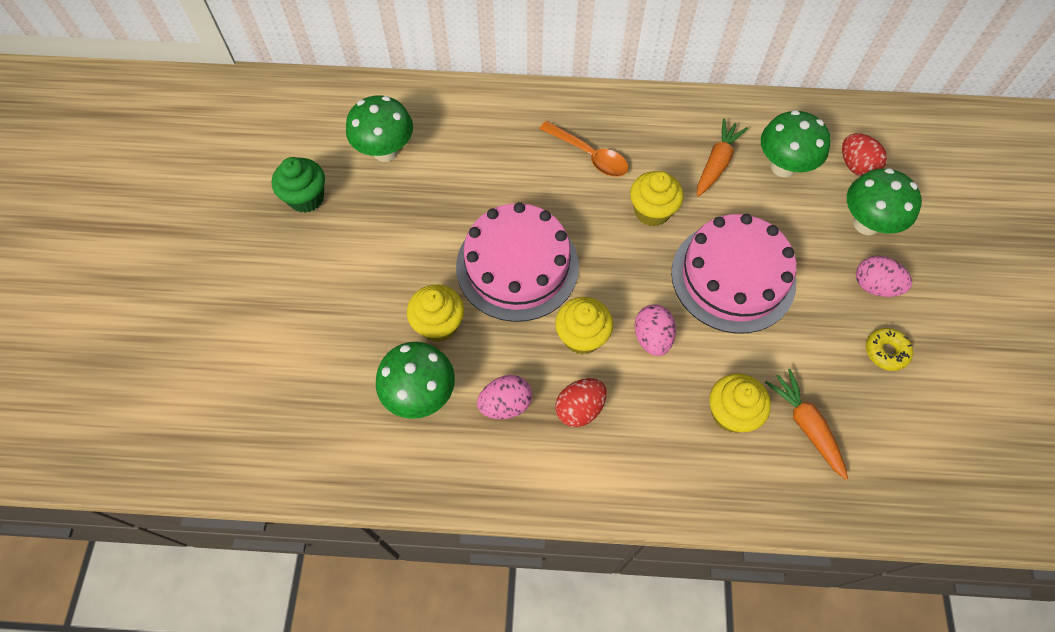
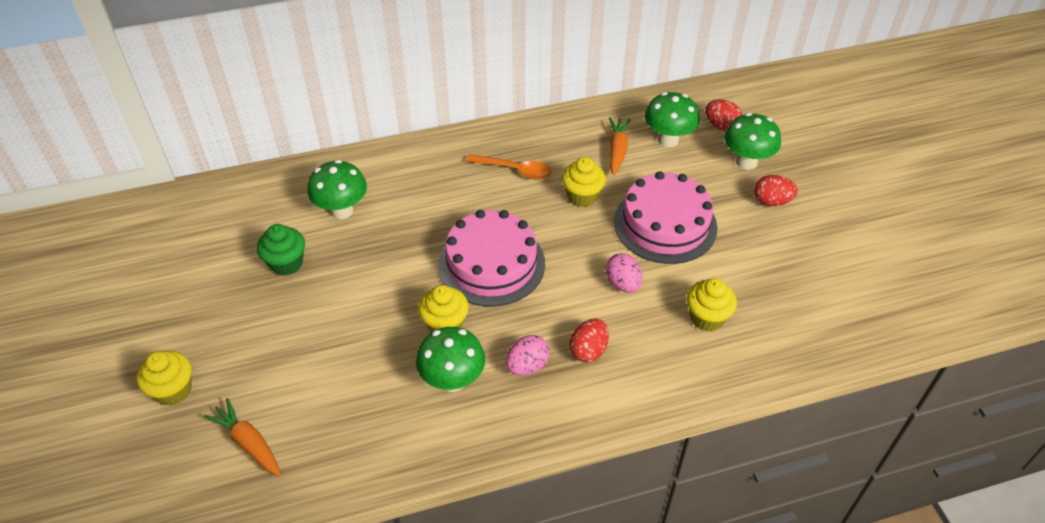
camera: 20 degrees left, 15 degrees down
(582, 337) = (567, 299): yellow cupcake -> yellow cupcake (173, 390)
(806, 425) = (765, 309): orange carrot -> orange carrot (248, 442)
(874, 286) = (771, 201): pink egg -> red egg
(886, 352) = (799, 242): yellow donut -> none

